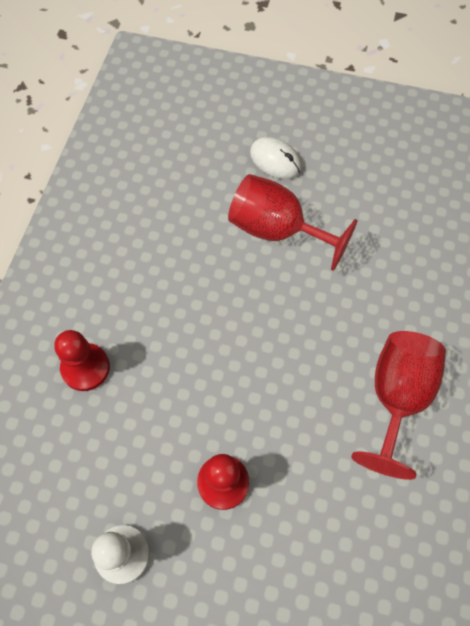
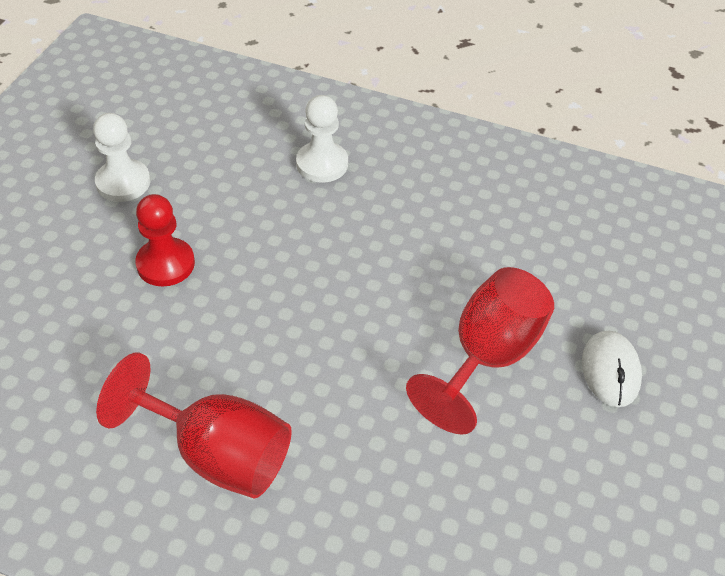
camera: 95 degrees right, 15 degrees down
(85, 368) = (322, 164): red pawn -> white pawn
(275, 160) = (610, 371): white mouse -> white mouse turned 45 degrees counterclockwise

